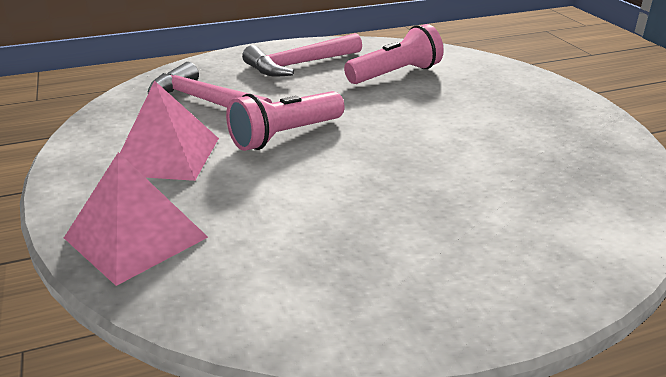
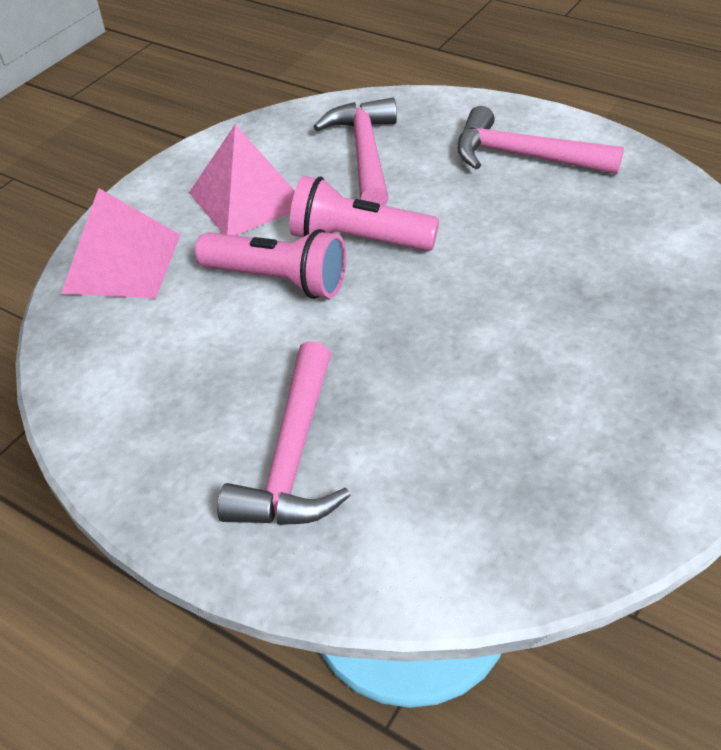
camera: 55 degrees right, 15 degrees up
(395, 74) = (597, 231): pink flashlight -> pink flashlight (278, 280)
(467, 242) = (293, 457): none -> pink hammer

